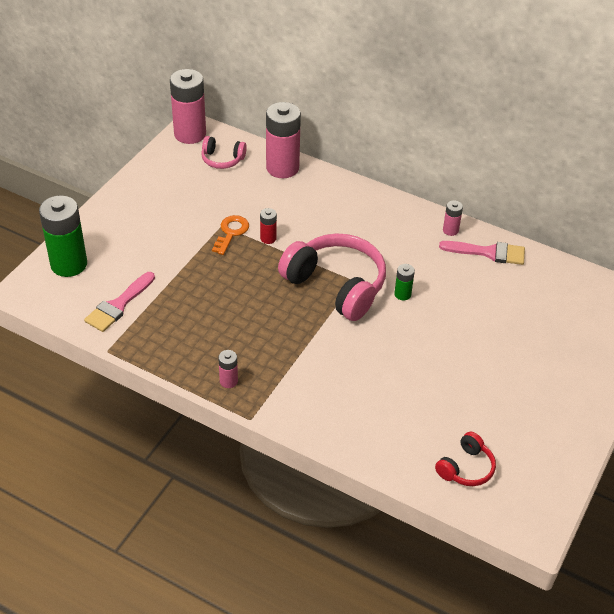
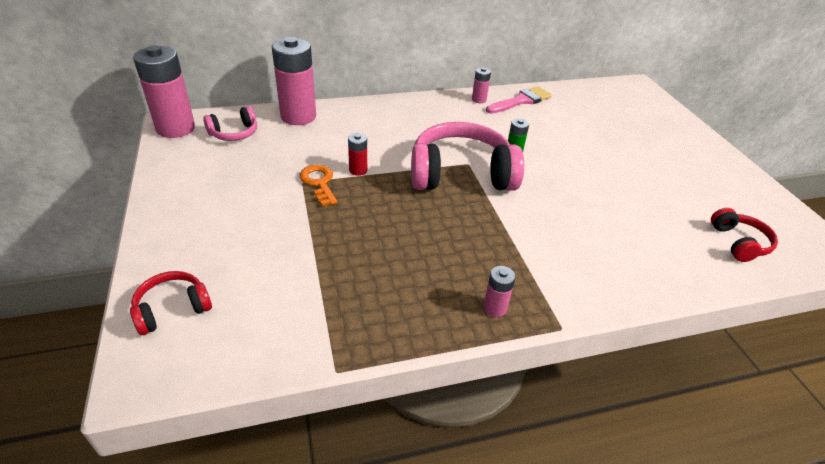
camera: 45 degrees left, 5 degrees down
(69, 264) = (172, 309): green battery -> red headphones
(118, 305) = (288, 313): pink brush -> none

